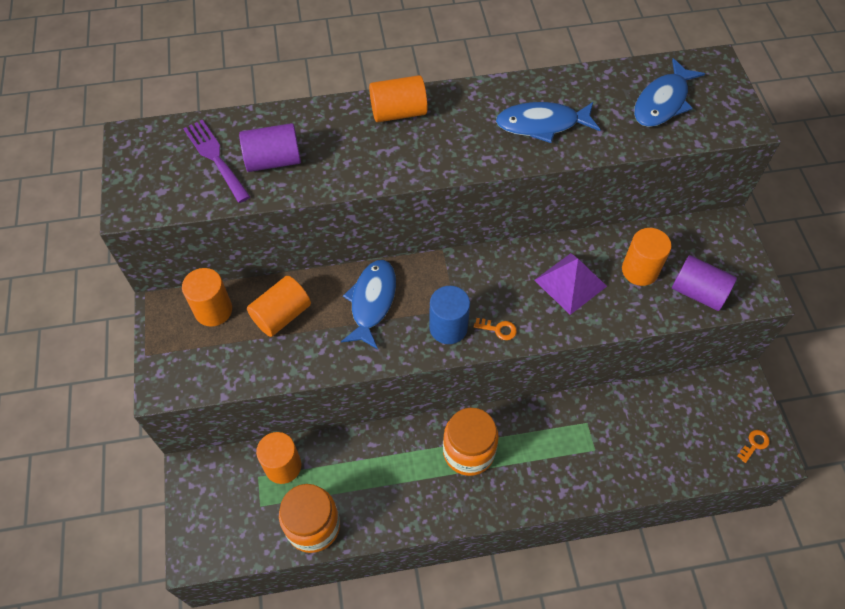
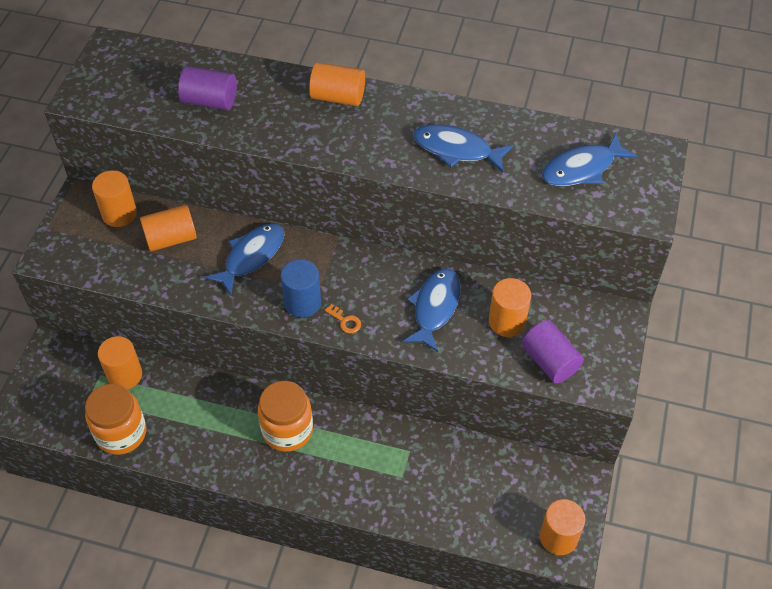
camera: 25 degrees right, 5 degrees down
(215, 157) = (165, 82): purple fork -> none
(570, 283) = (435, 307): purple pyramid -> blue fish
(754, 444) = (558, 537): orange key -> orange cylinder

